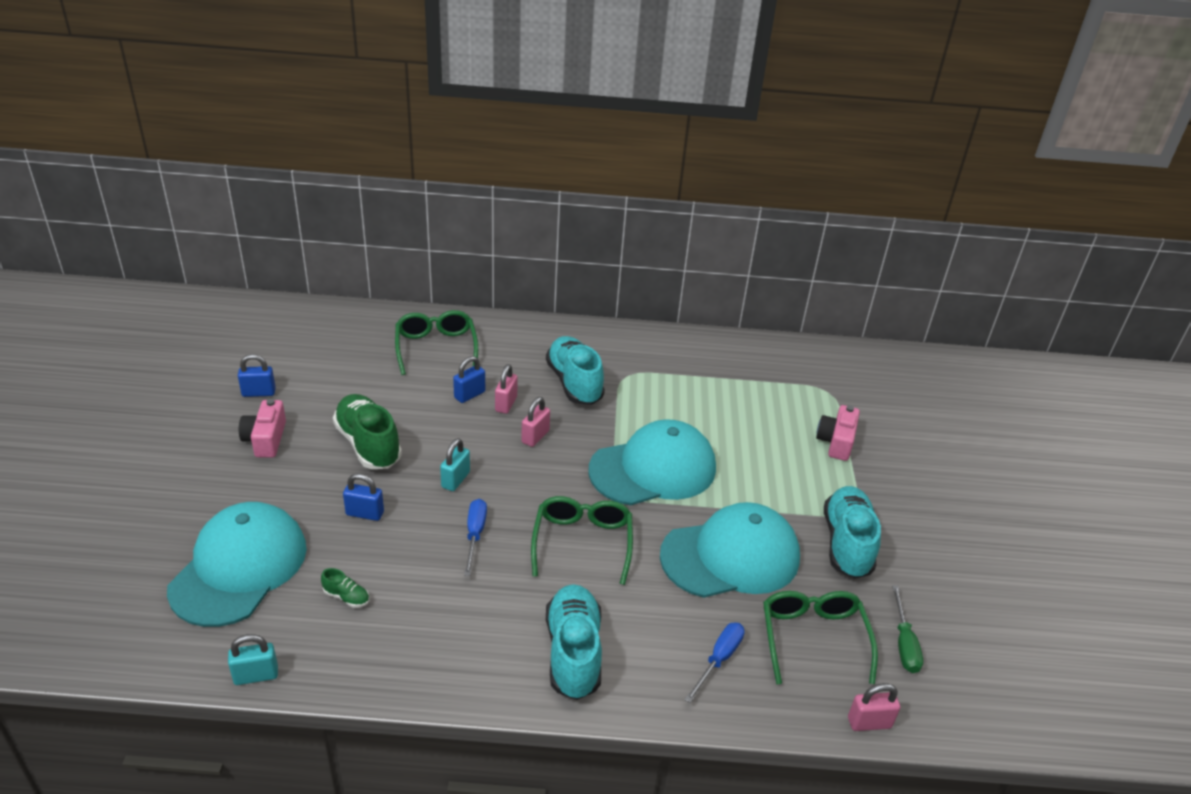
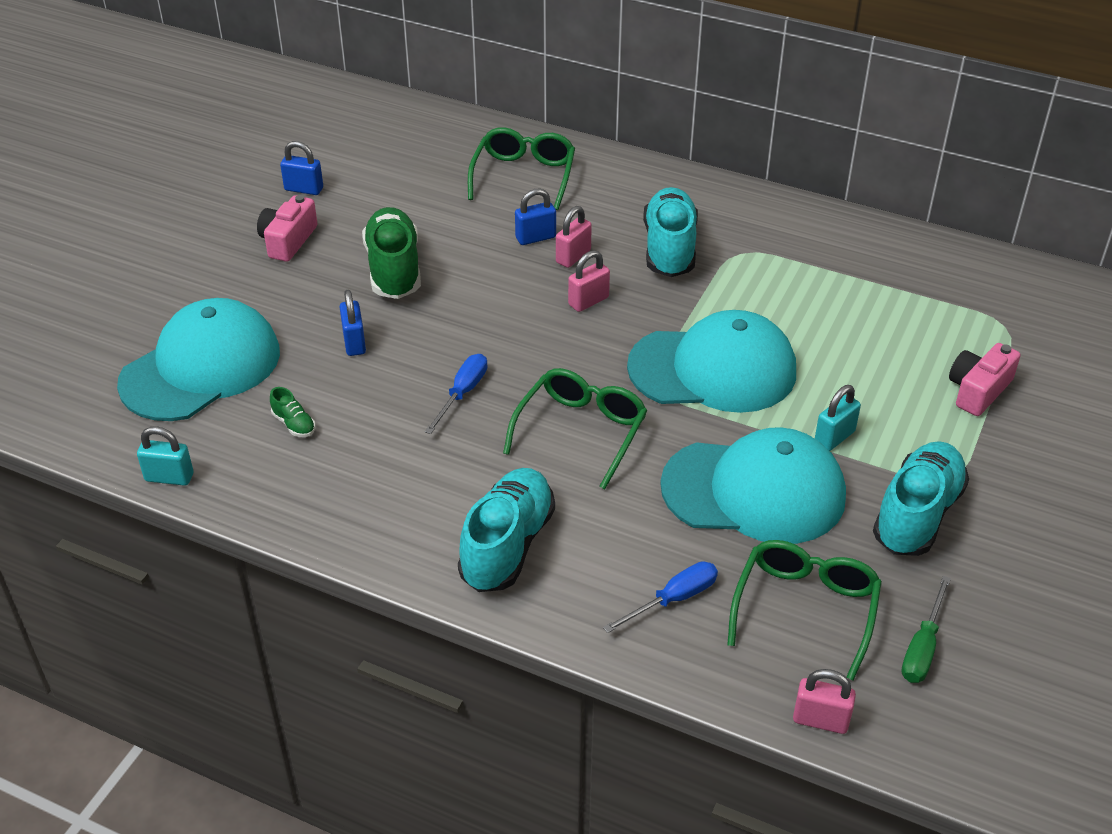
camera: 25 degrees right, 5 degrees up
(365, 513) = (354, 343): blue padlock -> blue padlock turned 45 degrees clockwise
(455, 480) = (471, 329): turquoise padlock -> turquoise padlock (834, 437)

